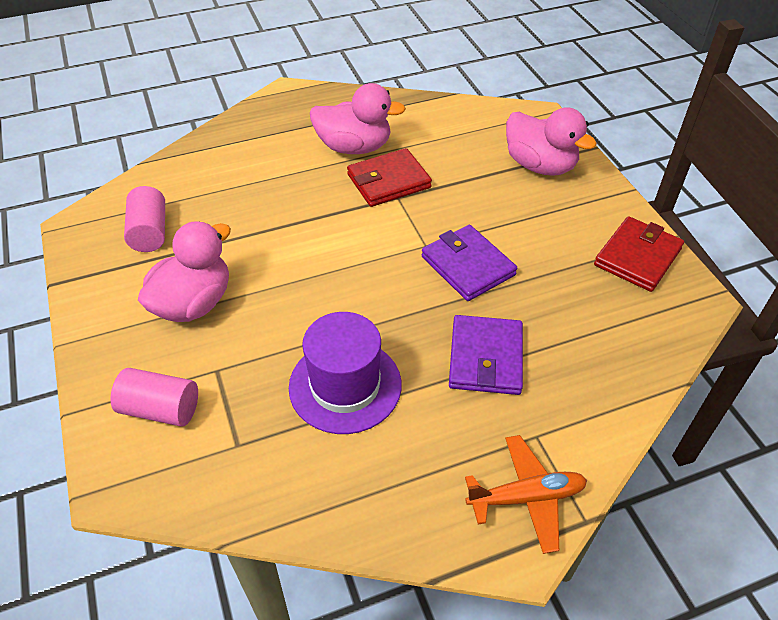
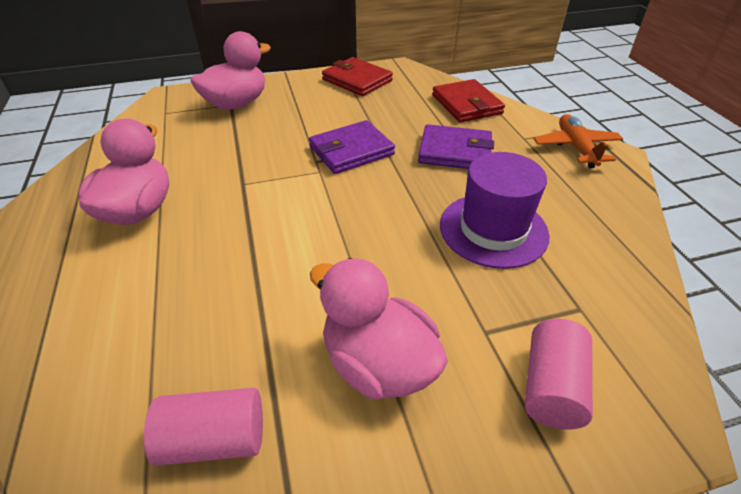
camera: 85 degrees left, 5 degrees down
(389, 181) = (214, 188): red wallet -> red wallet (466, 104)

